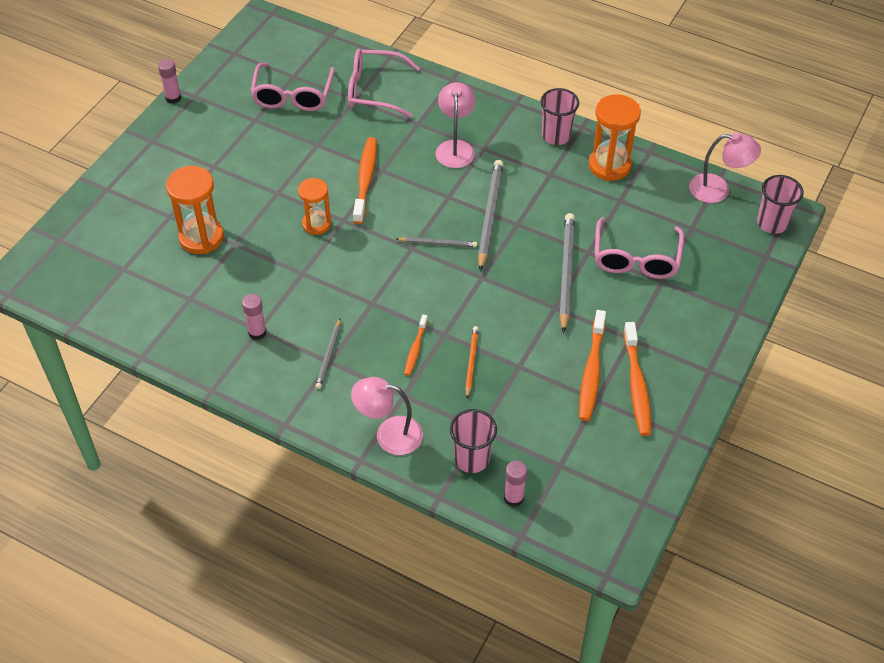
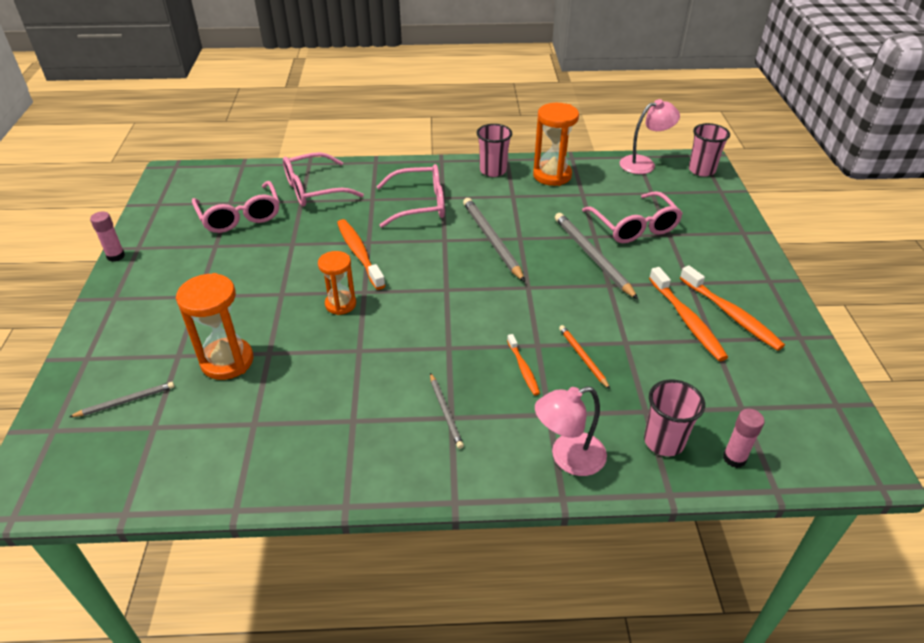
camera: 30 degrees left, 10 degrees down
(257, 332) = (353, 424): pink glue stick -> none
(438, 243) = (466, 277): grey pencil -> grey pencil (126, 401)
(455, 147) = (419, 204): pink lamp -> pink glasses

